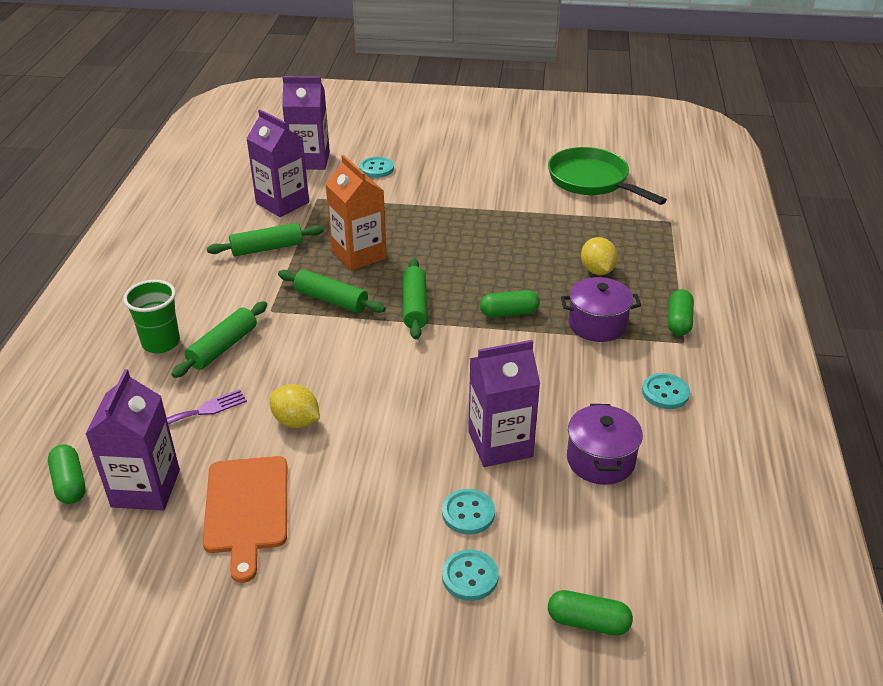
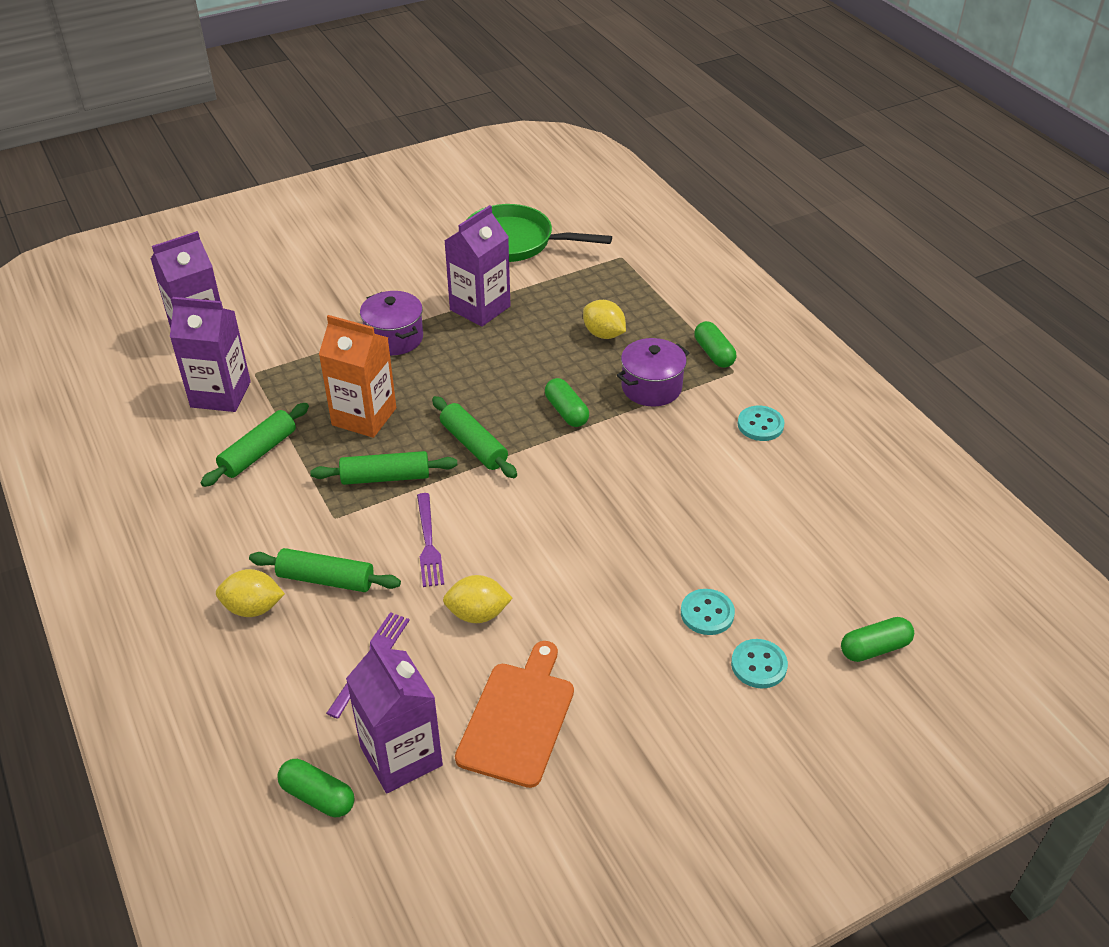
camera: 35 degrees left, 5 degrees up
(161, 343) = (253, 608): green cup -> yellow lemon
(223, 347) = (326, 579): green rolling pin -> green rolling pin turned 75 degrees counterclockwise
(247, 509) = (518, 719): orange cutting board -> orange cutting board turned 120 degrees counterclockwise
(313, 357) = (428, 543): none -> purple fork
(376, 169) = (285, 313): turquoise button -> none
(500, 444) = (675, 539): purple carton -> purple carton (480, 308)
(509, 313) = (566, 412): green capsule -> green capsule turned 75 degrees counterclockwise
(600, 460) = (765, 511): purple pot -> purple pot (394, 338)

